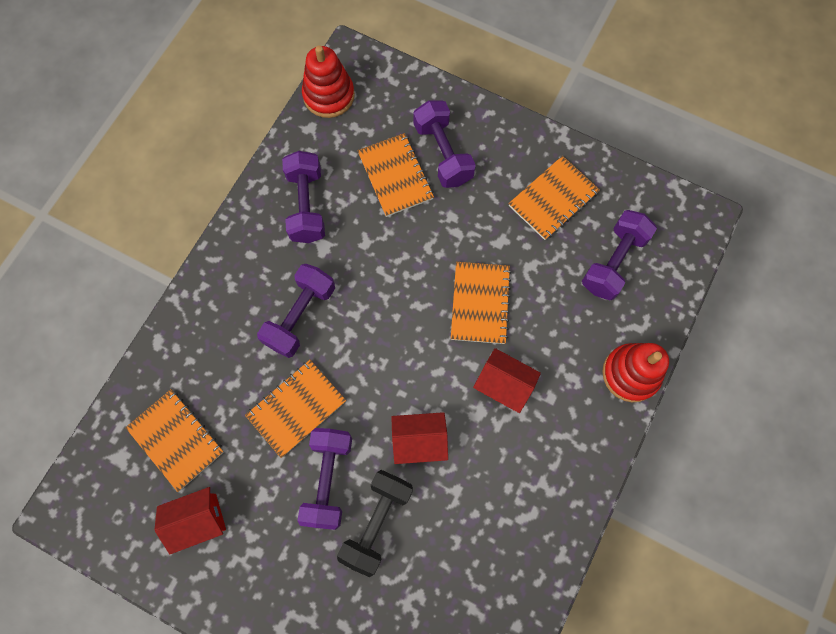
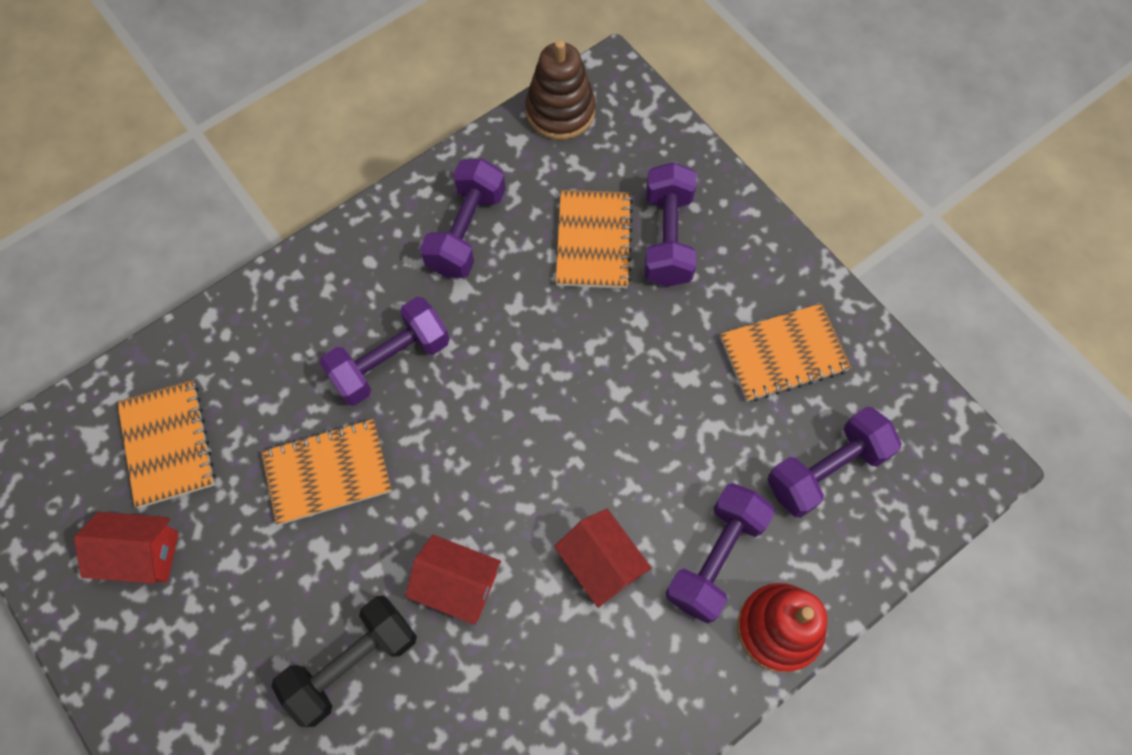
camera: 25 degrees right, 5 degrees down
(328, 479) = (320, 579): purple dumbbell -> purple dumbbell (715, 558)
(329, 95) = (560, 111): red stacking toy -> brown stacking toy
(480, 303) = (622, 445): orange notebook -> none

